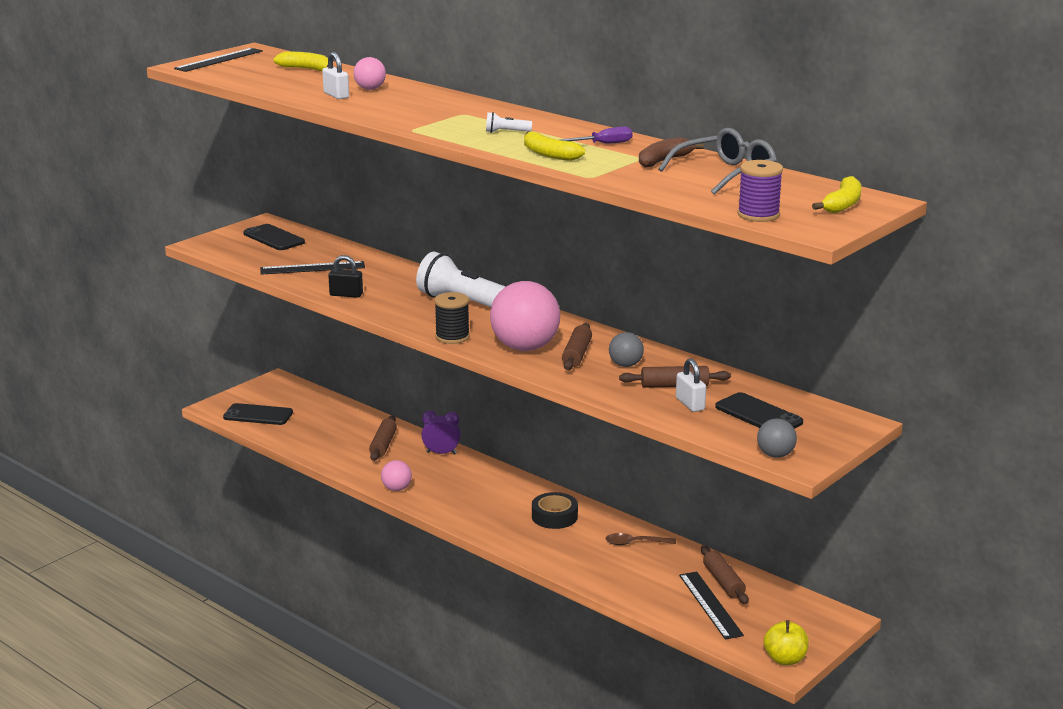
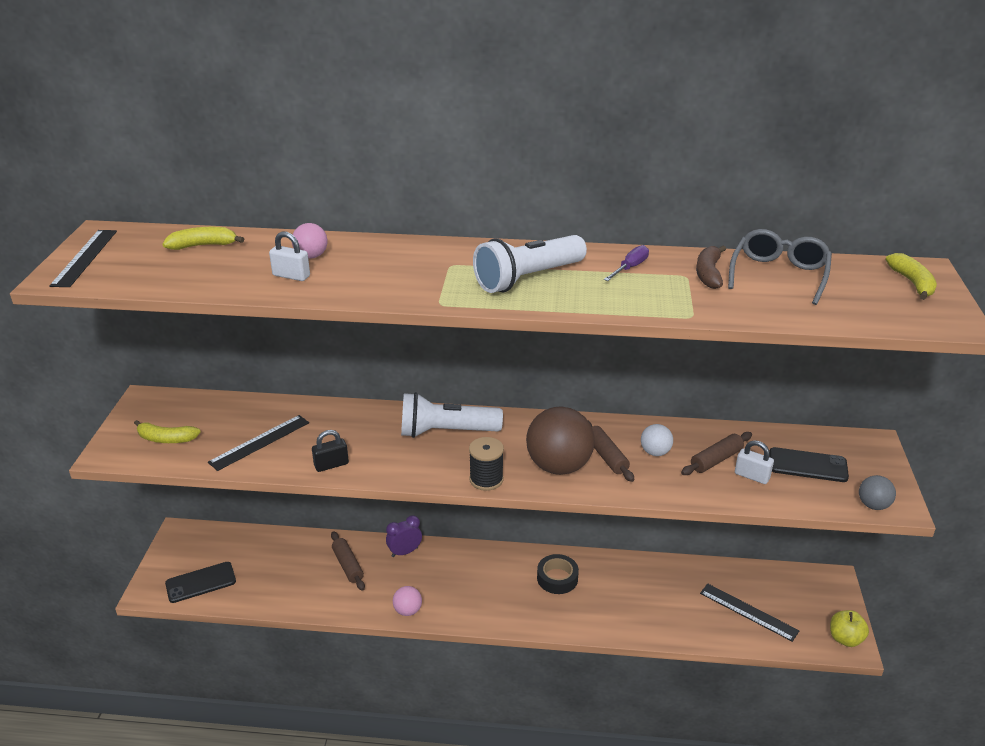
camera: 35 degrees left, 10 degrees up
(273, 238) = (176, 417): black phone -> none
(506, 132) = (527, 278): white flashlight -> white flashlight, size x2.46
(525, 348) = (558, 466): pink ball -> brown ball
(549, 154) = (611, 297): yellow banana -> yellow banana (166, 439)
(625, 365) = (655, 452): grey ball -> white ball
(635, 543) = (639, 576): brown spoon -> none
(723, 582) = (733, 584): brown rolling pin -> none
(758, 215) = (886, 319): purple spool -> none

